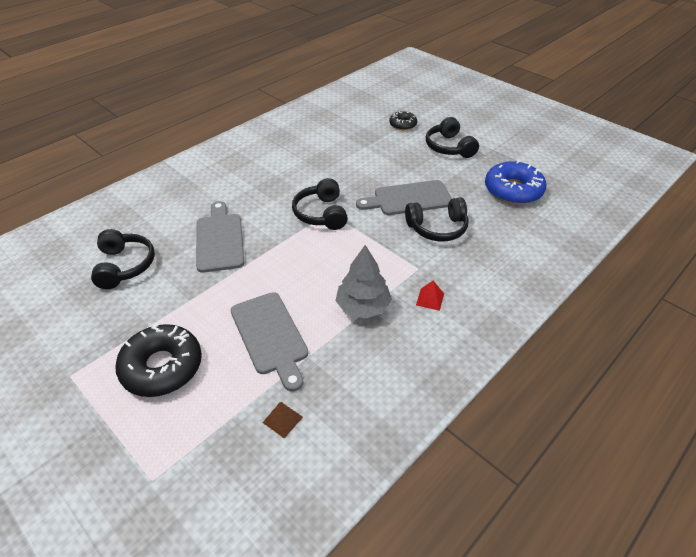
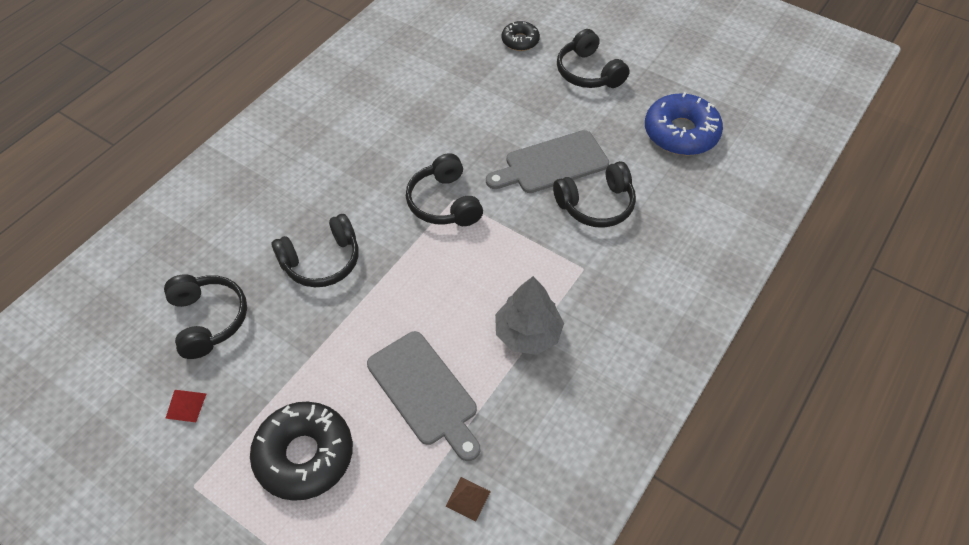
camera: 10 degrees left, 10 degrees up
(220, 239) = (322, 261): grey cutting board -> black headphones
(430, 299) = (606, 310): red pyramid -> red pyramid (186, 405)

